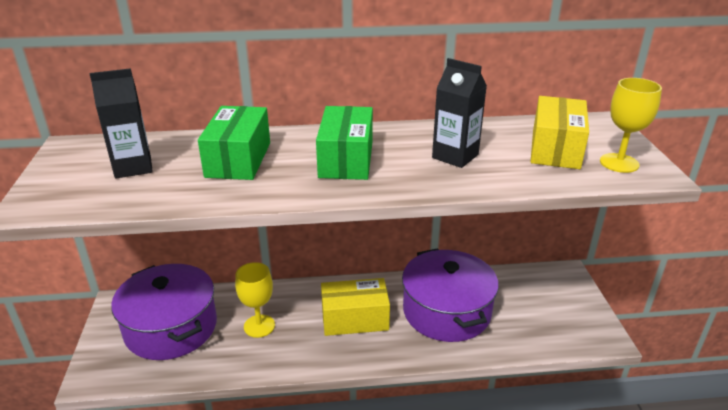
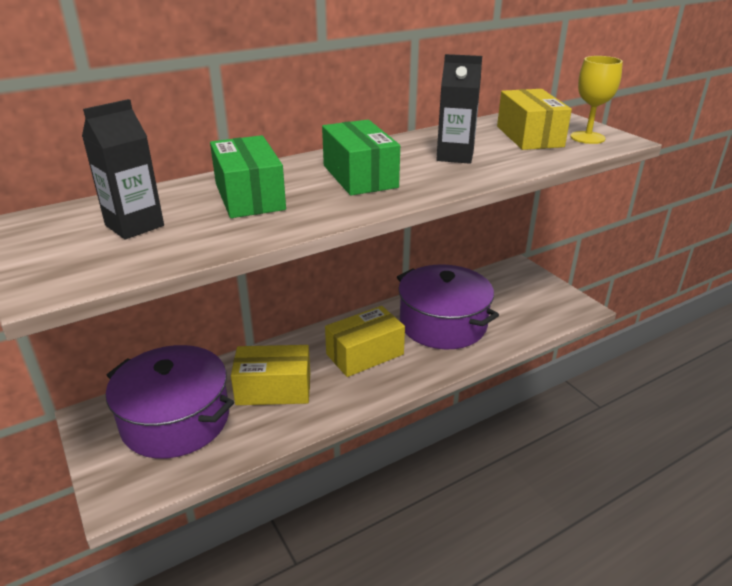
camera: 25 degrees left, 0 degrees up
(259, 326) = (274, 389): yellow goblet -> yellow box

